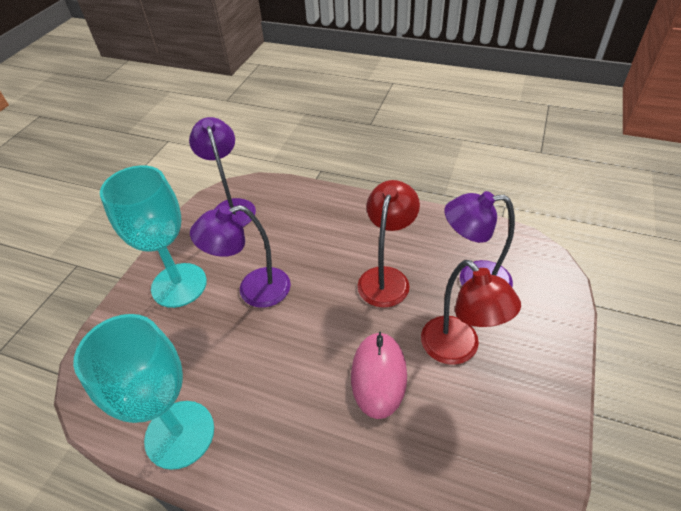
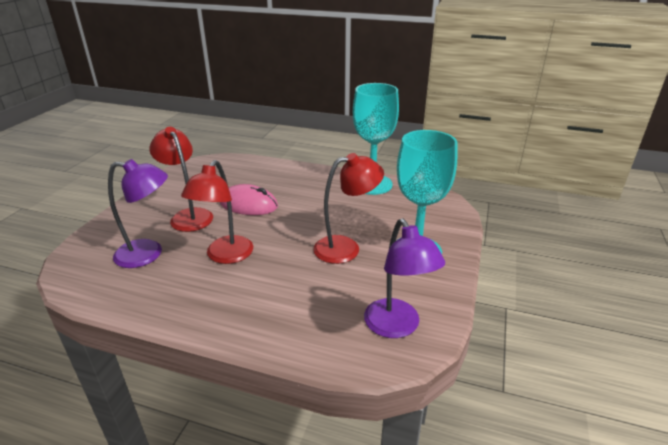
camera: 175 degrees right, 15 degrees down
(253, 290) = (346, 247): purple lamp -> red lamp
(378, 375) = (248, 204): pink mouse -> pink mouse turned 75 degrees counterclockwise

